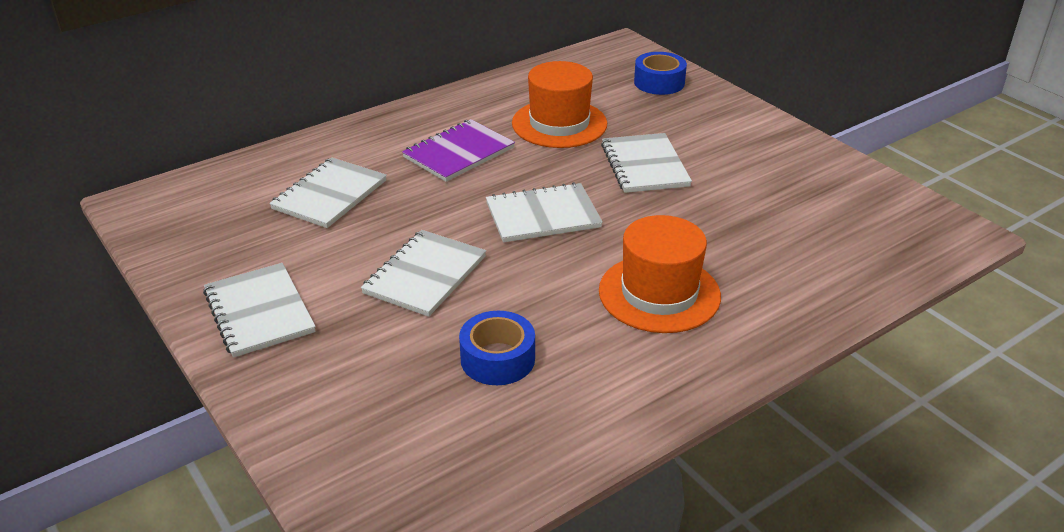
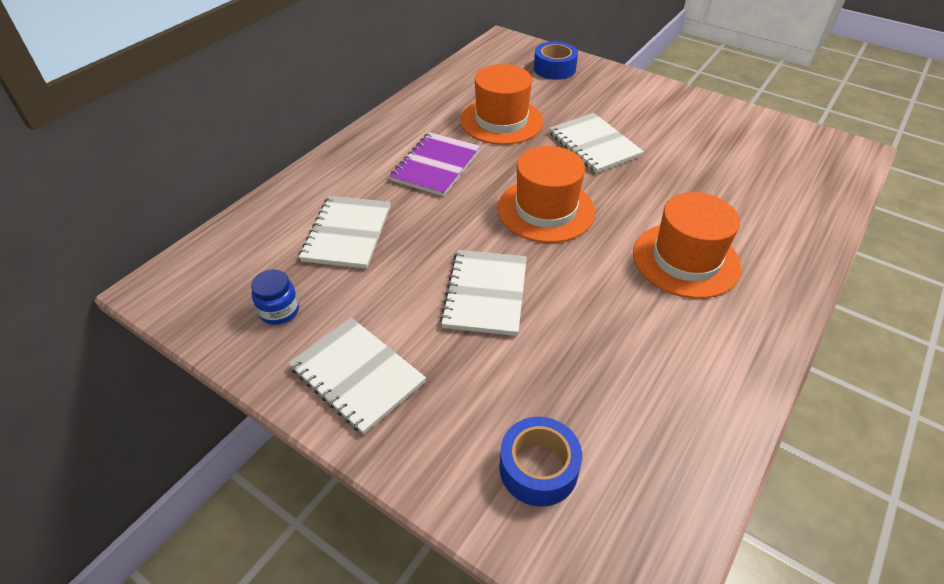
camera: 20 degrees left, 10 degrees up
(226, 245) = (279, 311): none -> blue jar
(497, 359) = (602, 361): blue tape -> blue tape (538, 468)
(543, 215) = (546, 210): white notebook -> orange hat

